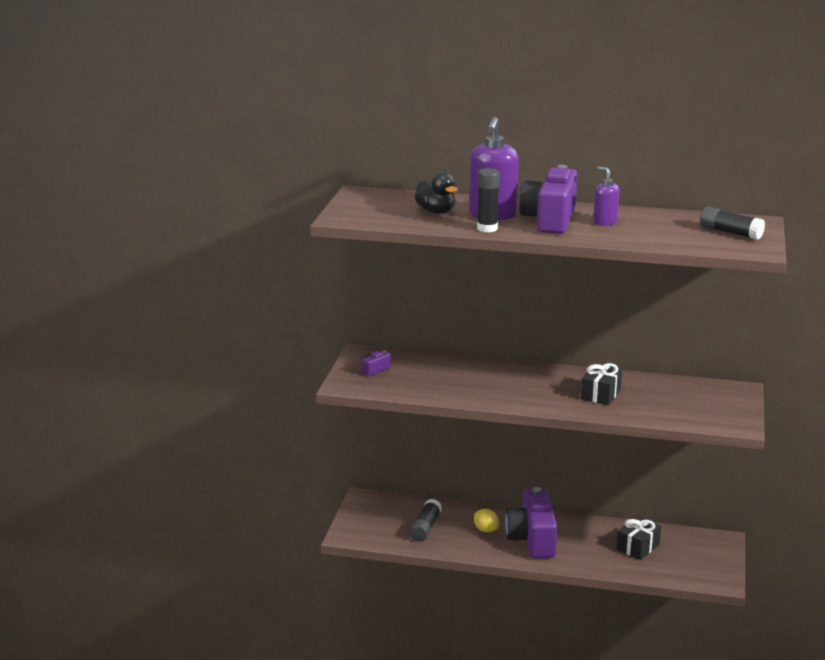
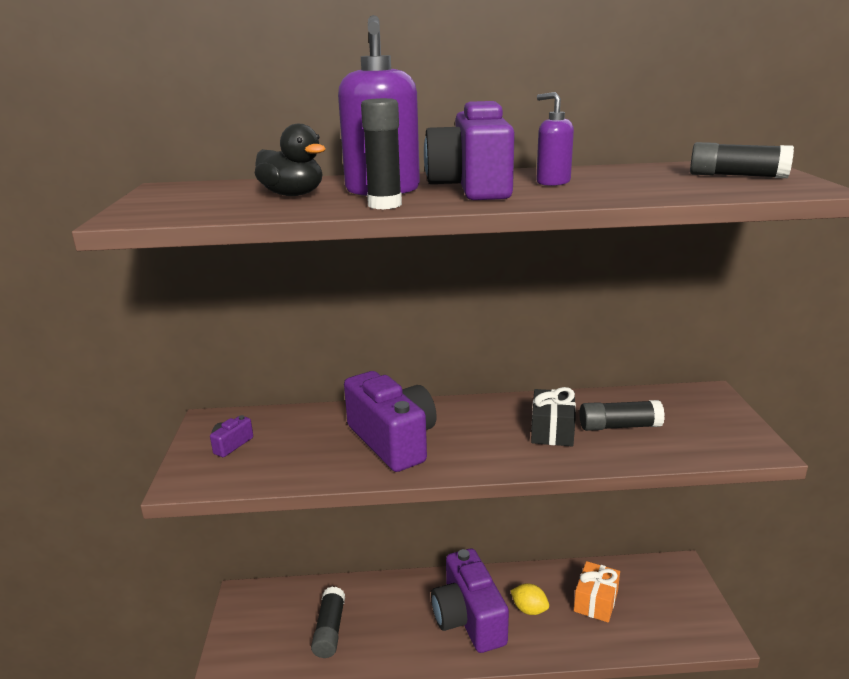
camera: 15 degrees left, 0 degrees up
(485, 384) = (393, 441): none -> purple camera
(486, 530) = (407, 615): yellow lemon -> yellow lemon (529, 609)
(638, 547) = (596, 601): black gift -> orange gift
(651, 399) = (619, 426): none -> black glue stick

